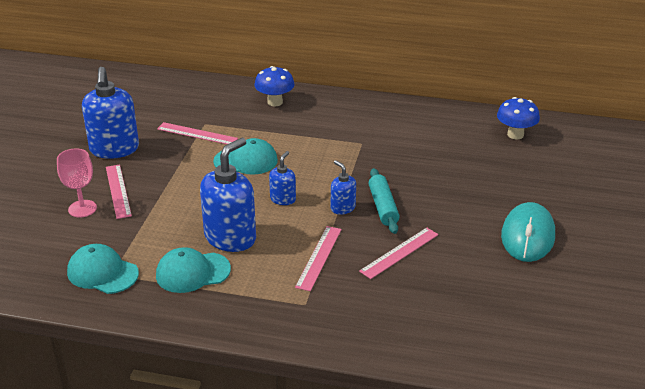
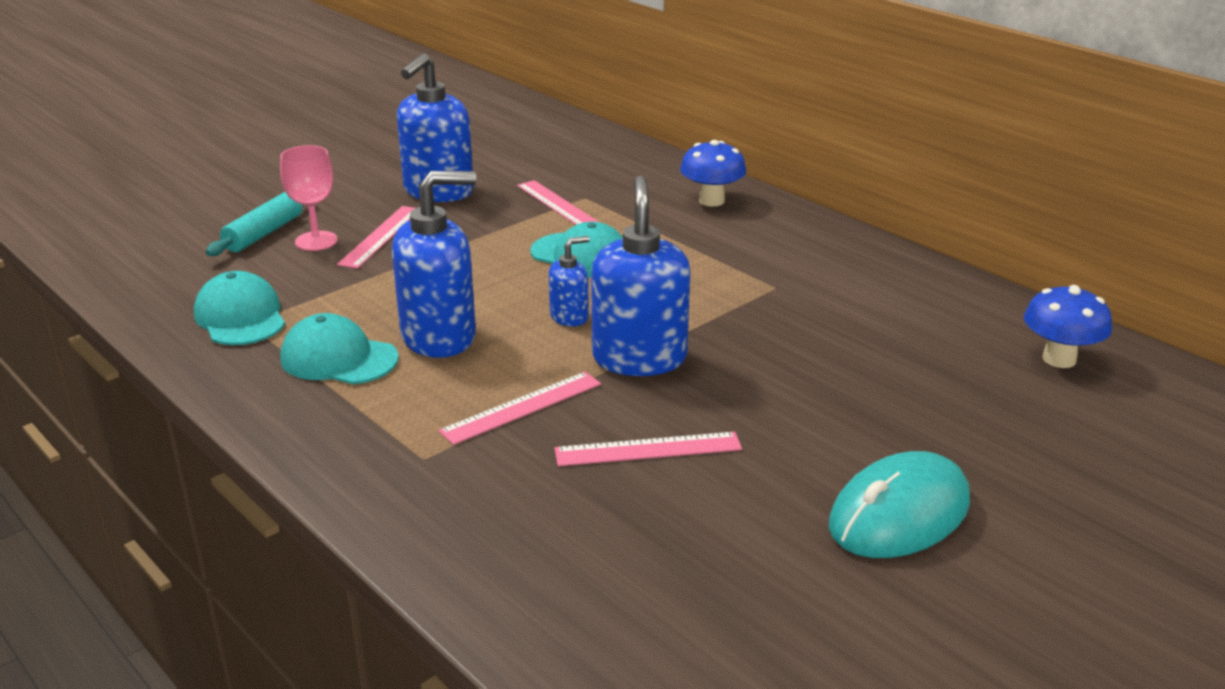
camera: 35 degrees right, 5 degrees down
(342, 208) = (639, 358): blue soap dispenser -> blue soap dispenser, size x1.99
(383, 207) = (702, 379): turquoise rolling pin -> turquoise rolling pin (264, 233)

